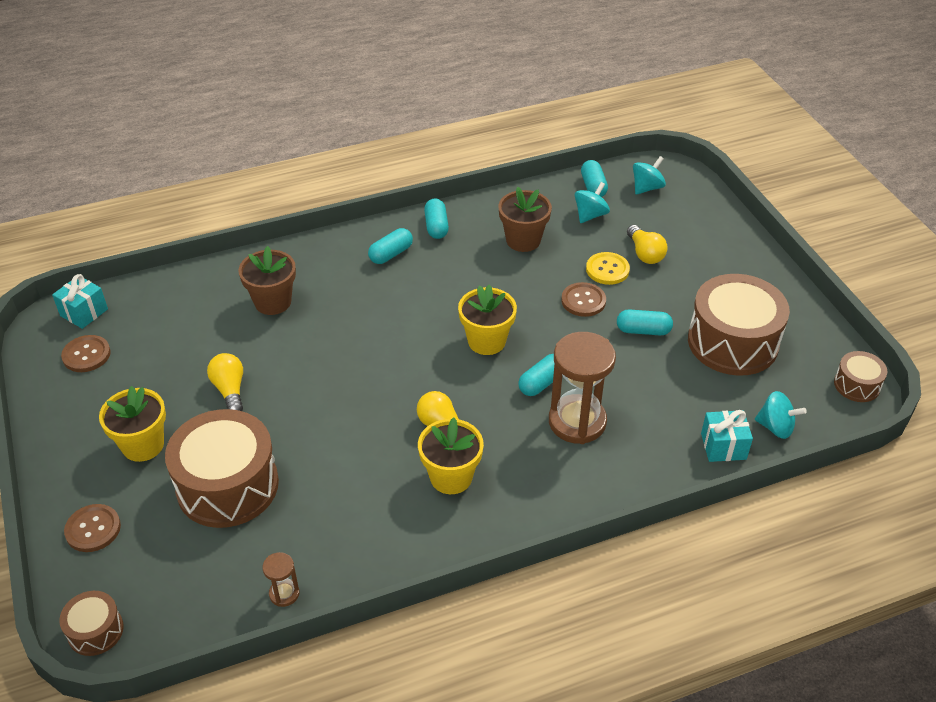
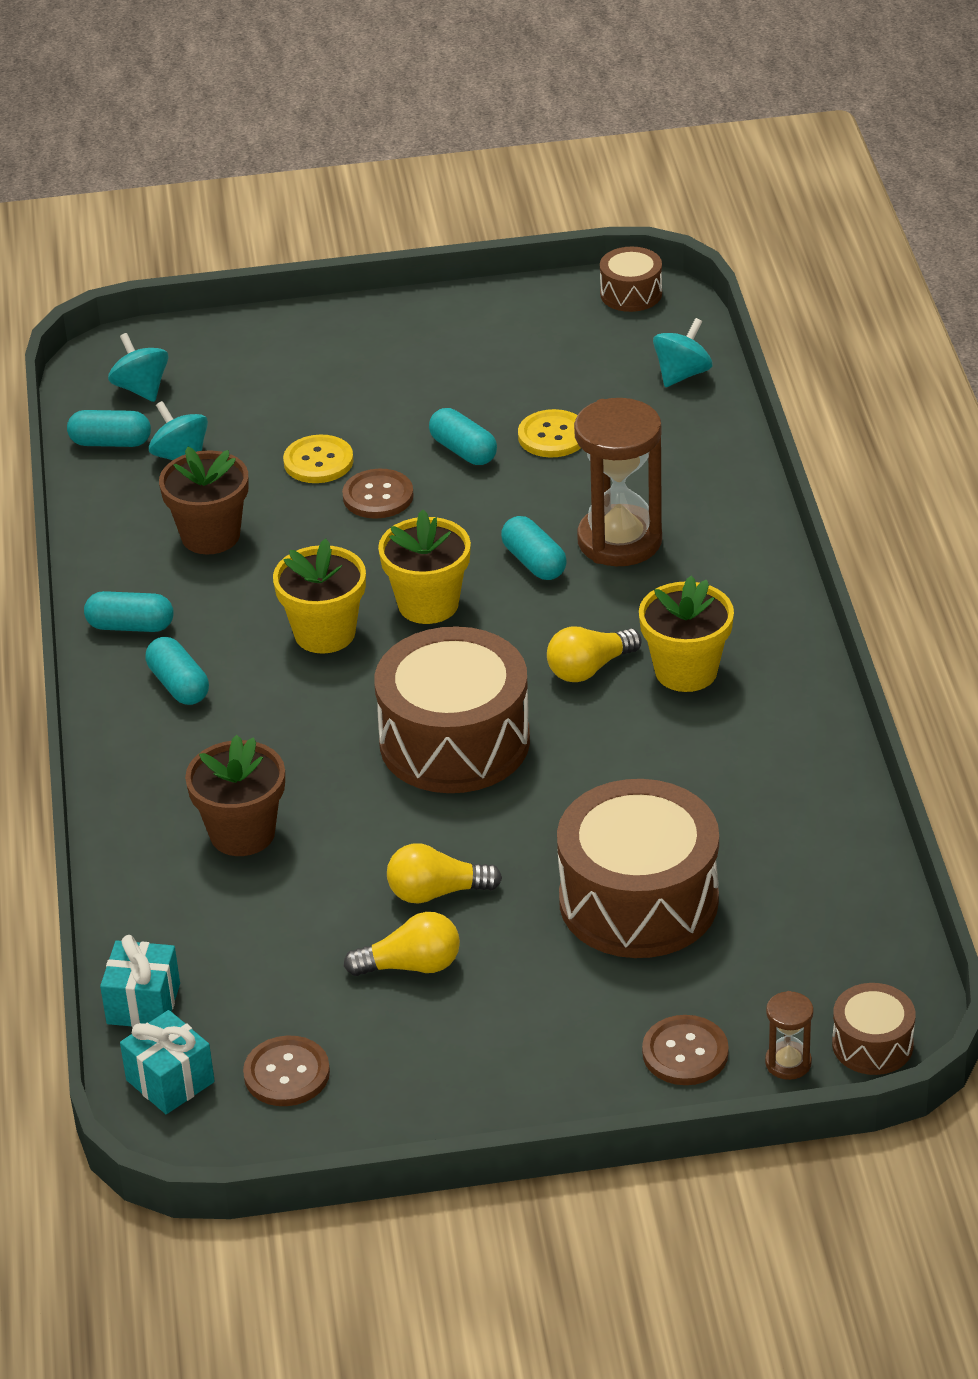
camera: 75 degrees left, 5 degrees down
(143, 445) = (526, 997): yellow flower pot -> yellow flower pot (325, 633)
(284, 594) = (849, 849): brown hourglass -> brown hourglass (788, 1063)
(643, 330) = (463, 451): turquoise capsule -> turquoise capsule turned 60 degrees counterclockwise
(645, 253) = (297, 419): yellow light bulb -> yellow light bulb (411, 965)
(676, 370) = (552, 436): none -> yellow button
(723, 446) = (702, 423): turquoise gift -> turquoise gift (143, 1004)
(732, 342) = (516, 376): brown drum -> brown drum (454, 741)

